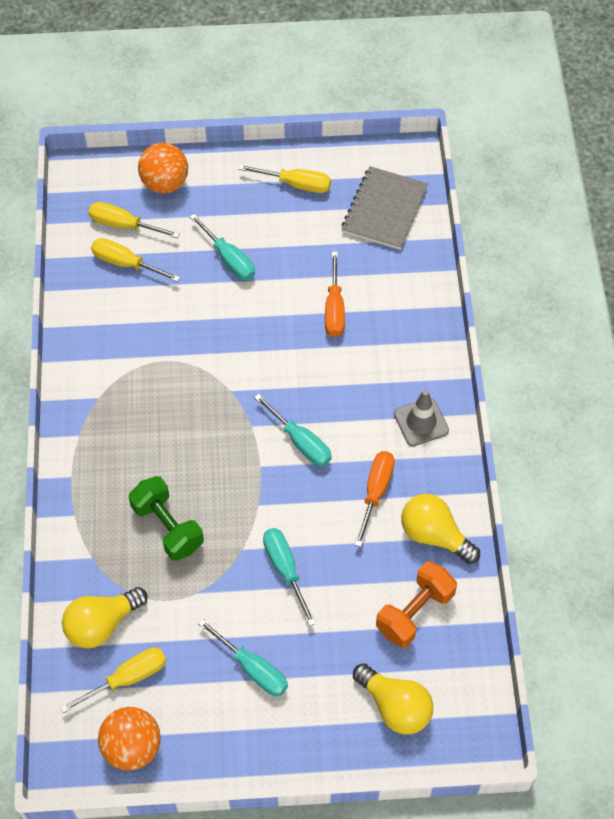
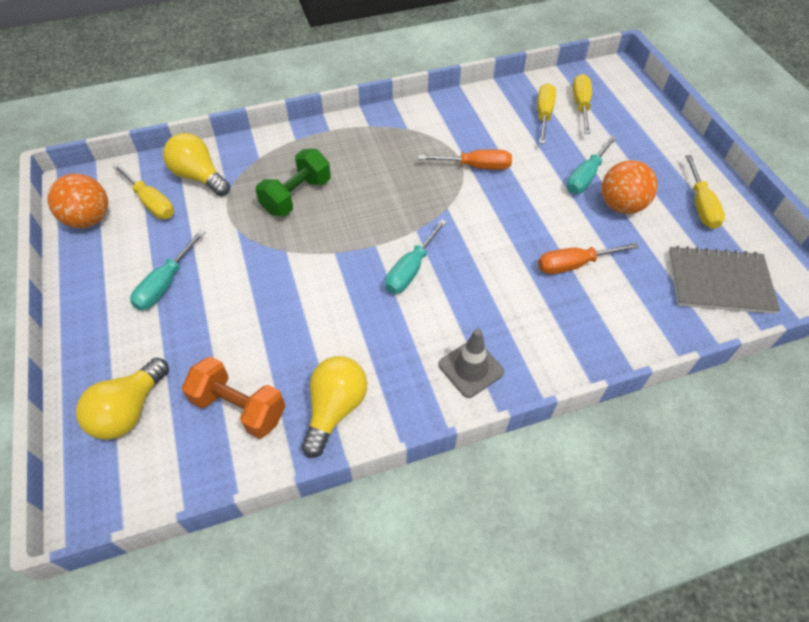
camera: 75 degrees right, 5 degrees down
(165, 183) = (639, 119): orange ball -> orange ball (621, 206)
(285, 570) = (270, 287): turquoise screwdriver -> none
(375, 492) = (373, 343): orange screwdriver -> orange screwdriver (475, 166)

